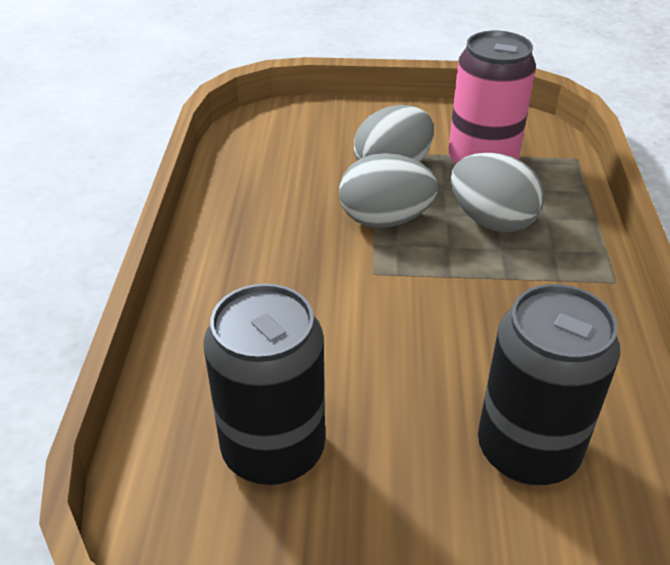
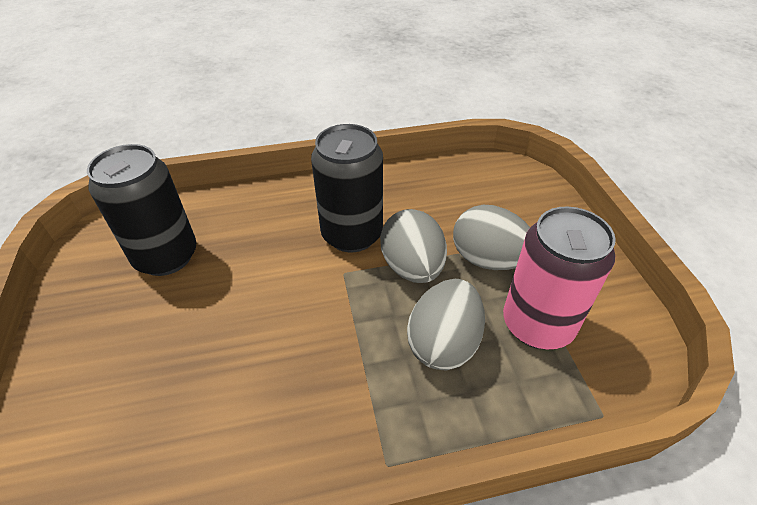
camera: 75 degrees right, 5 degrees up
(527, 450) = (162, 399): black can -> black can (352, 234)

